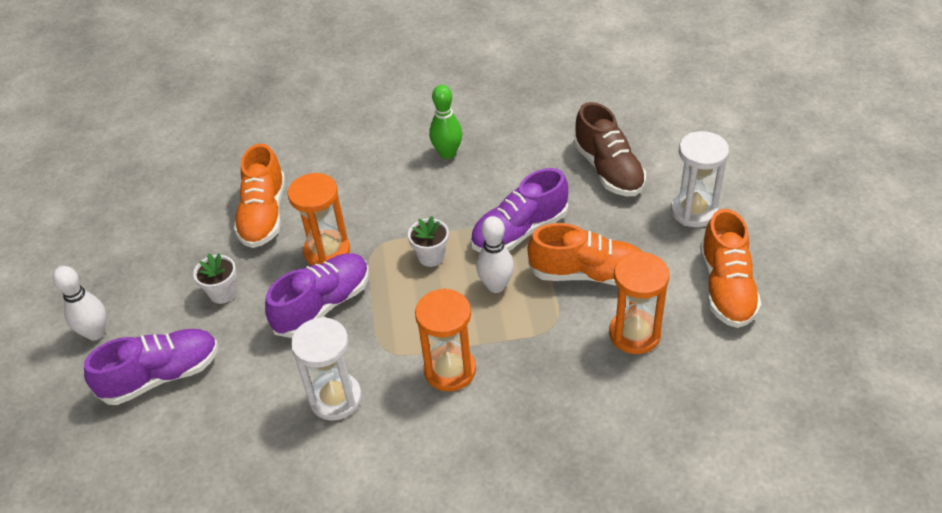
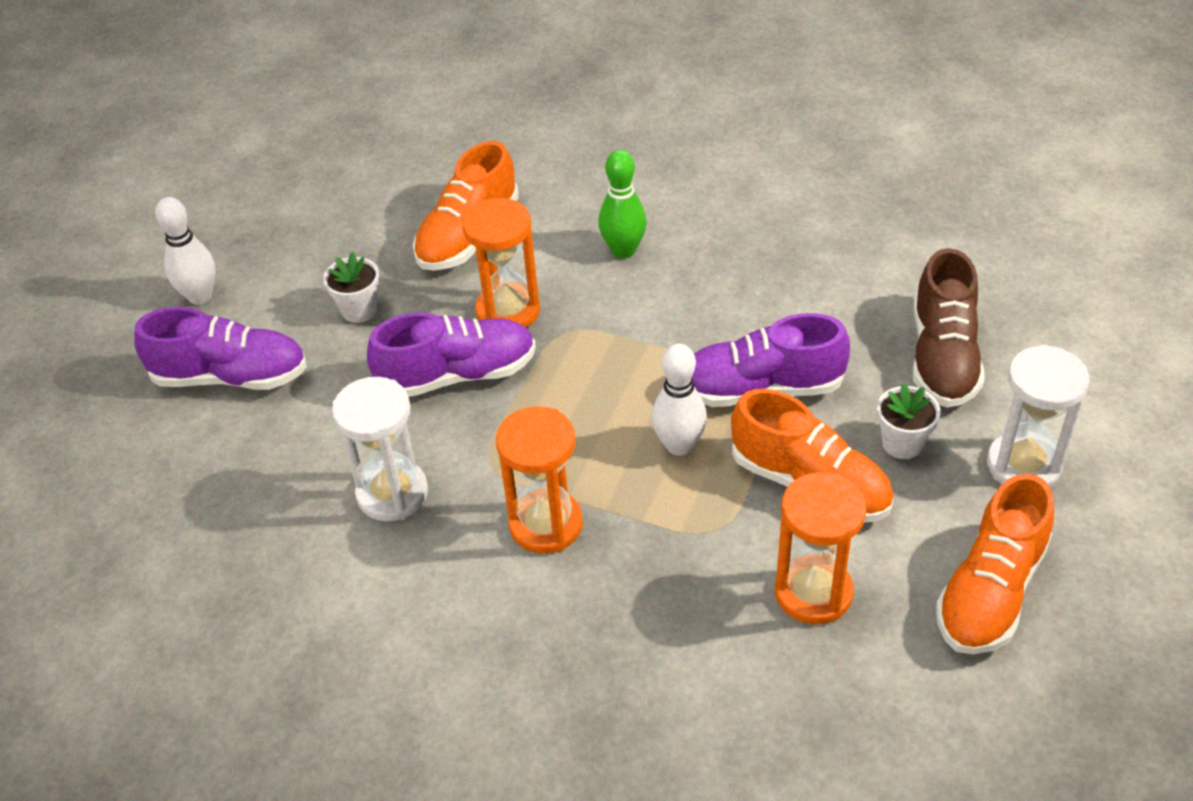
camera: 30 degrees right, 0 degrees up
(431, 256) = (626, 372): white flower pot -> white flower pot (902, 443)
(447, 153) = (742, 248): green bowling pin -> green bowling pin (623, 250)

